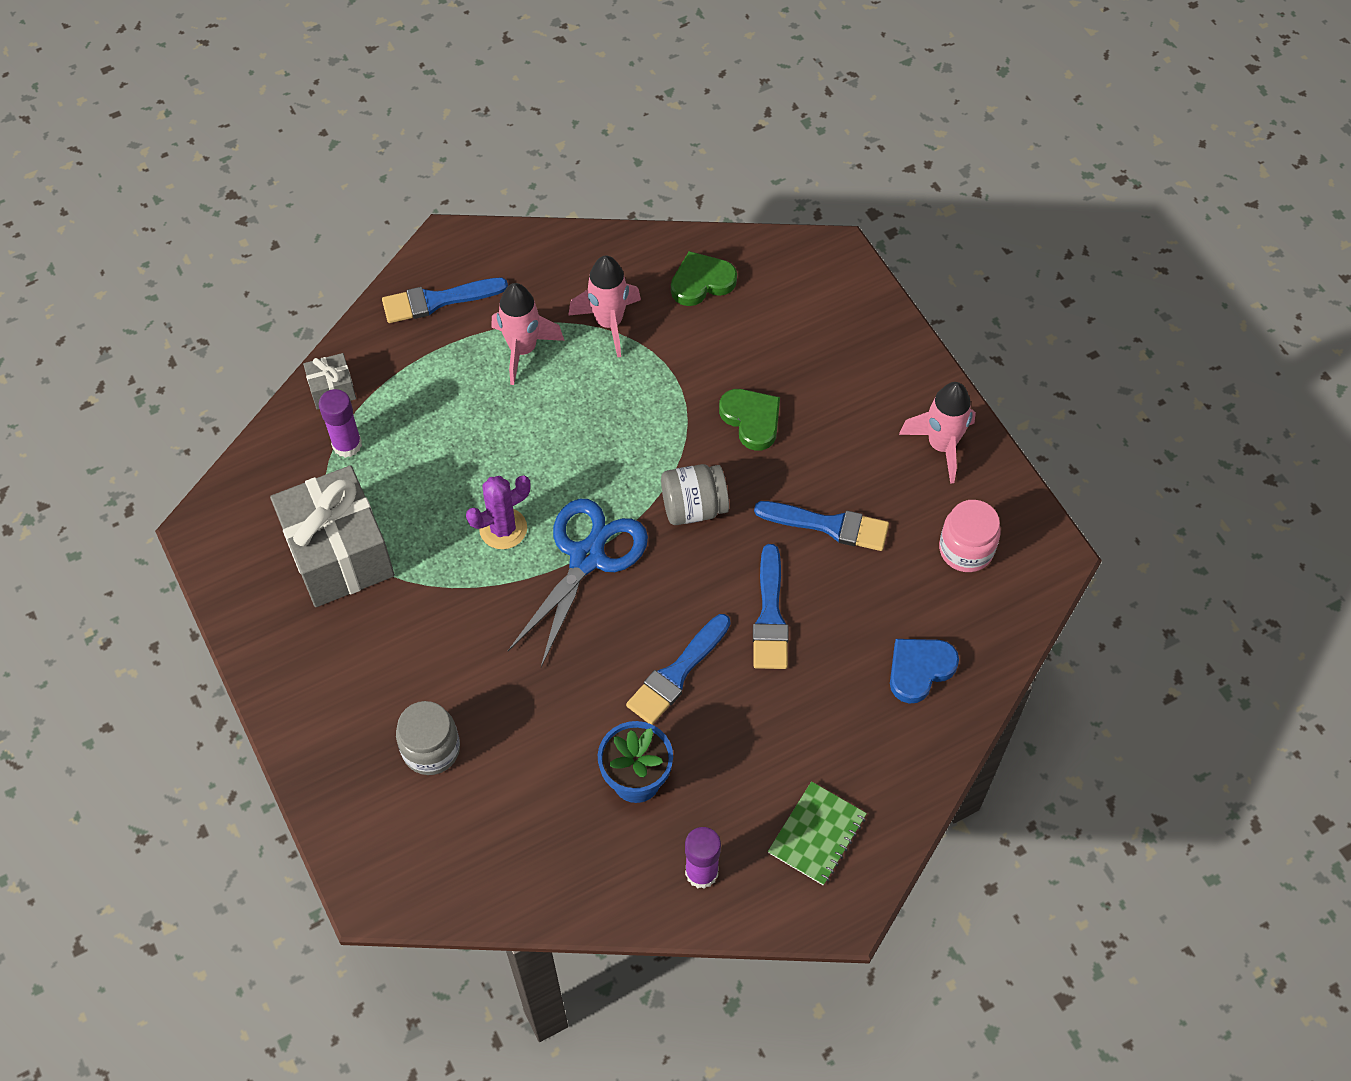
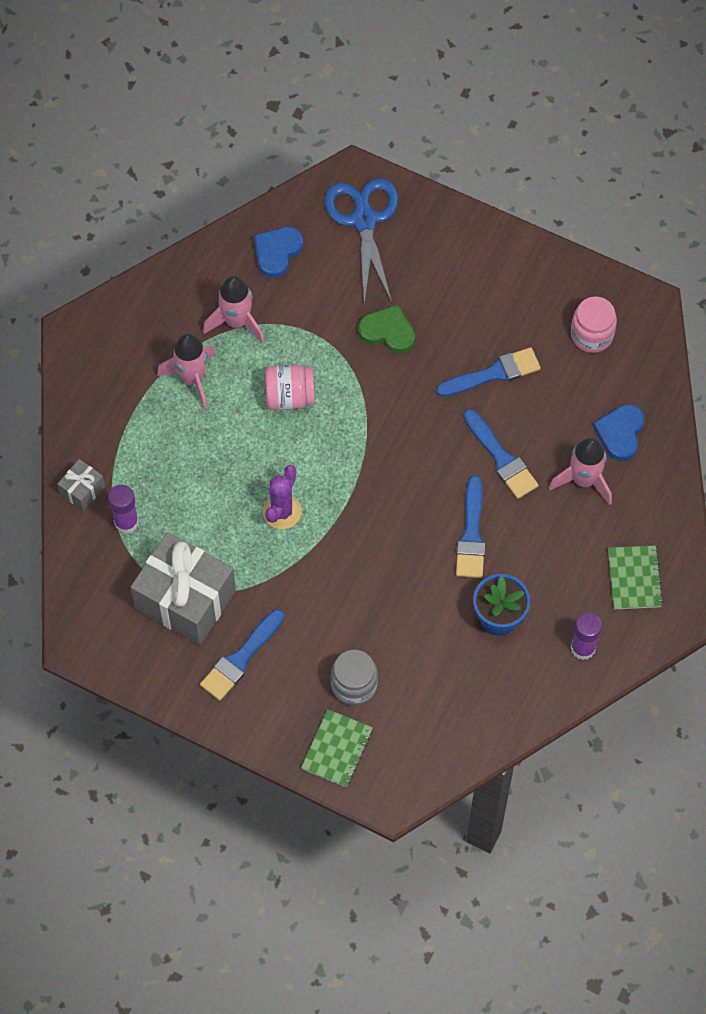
camera: 35 degrees left, 5 degrees up
(359, 804) = (337, 749): none -> green notebook
(437, 301) = (102, 380): blue brush -> blue brush (240, 658)
(587, 557) = (353, 495): blue scissors -> blue scissors (364, 220)
(602, 423) = (289, 396): none -> pink jar
(693, 507) = (396, 417): grey jar -> none
(701, 282) = (277, 252): green heart -> blue heart
(941, 445) = (525, 272): pink rocket -> pink rocket (583, 480)

